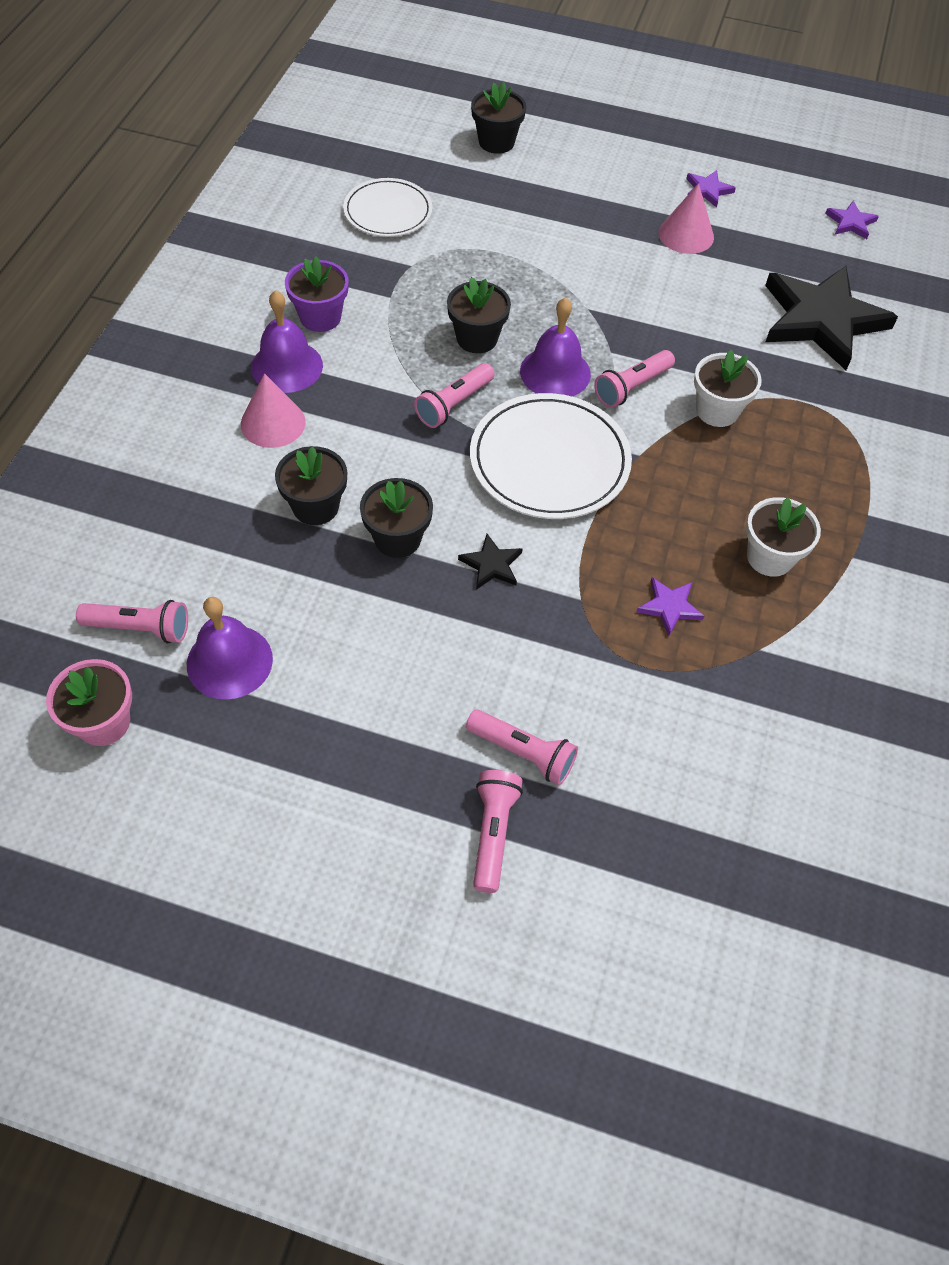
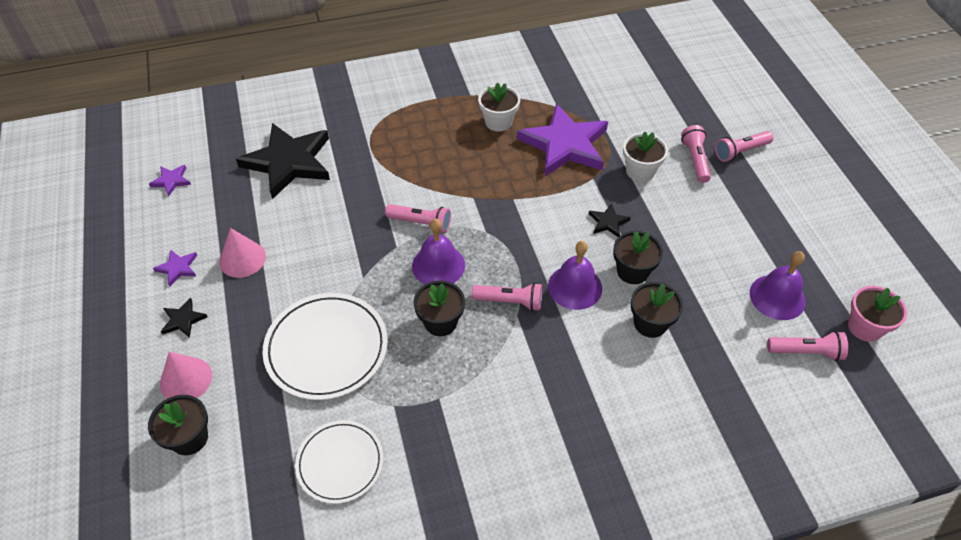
camera: 120 degrees left, 5 degrees down
(140, 628) = (806, 352): pink flashlight -> pink flashlight turned 120 degrees clockwise
(273, 423) = (612, 390): pink cone -> pink cone (186, 379)
(287, 366) = (559, 418): purple bell -> purple bell (575, 287)
(320, 317) = (495, 429): purple flower pot -> none
(549, 461) = (514, 233): white plate -> white plate (326, 348)
(634, 175) = (183, 320): none -> black star
(669, 607) = (565, 144): purple star -> purple star, size x2.42
(717, 411) = (408, 178): white flower pot -> white flower pot (640, 171)

